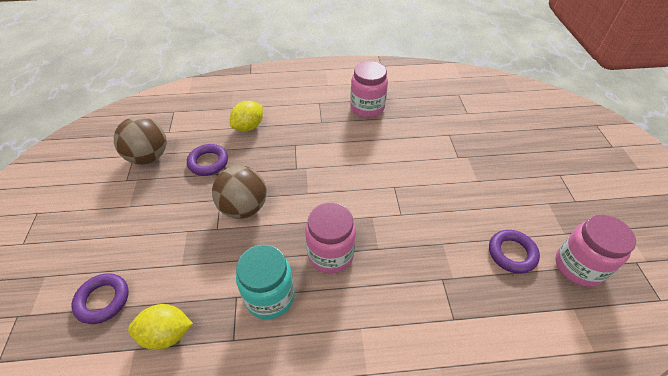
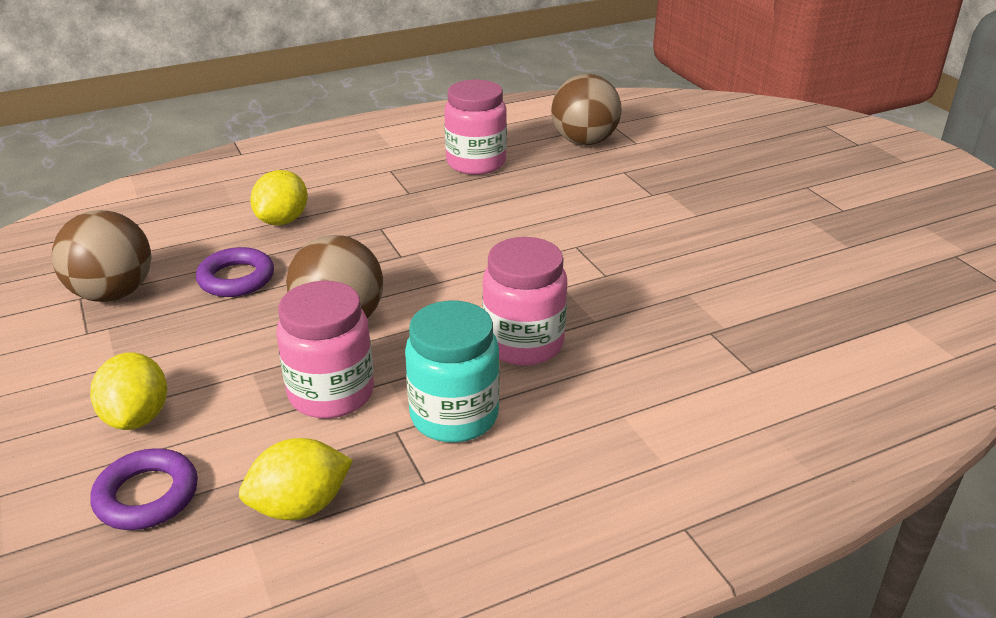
camera: 20 degrees left, 15 degrees down
(122, 245) = (137, 417): none -> yellow lemon
(436, 105) = (584, 141): none -> brown ball
(512, 253) = (791, 282): purple ring -> none
(578, 266) = (886, 276): pink jar -> pink jar (331, 393)

